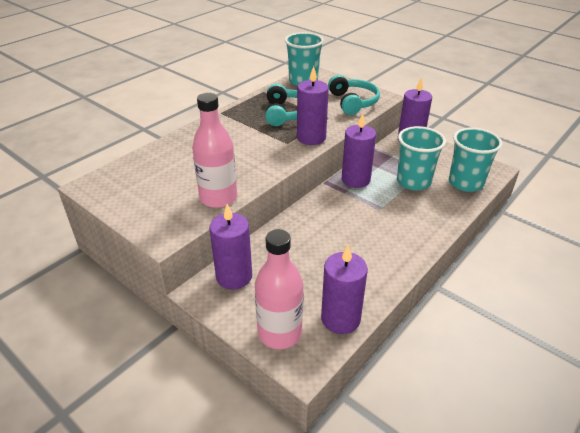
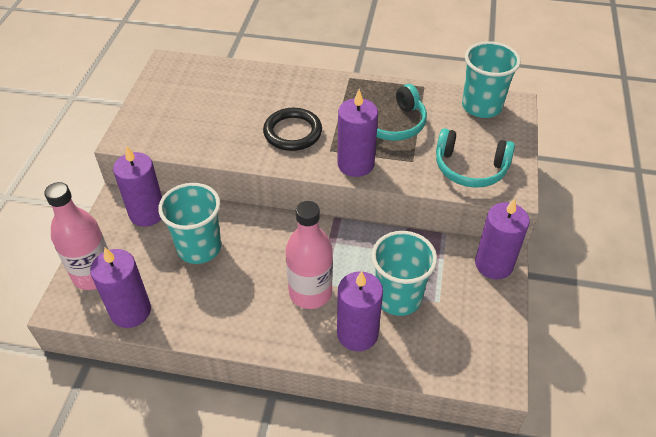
camera: 60 degrees right, 10 degrees up
(218, 198) = (199, 145): pink bottle -> pink bottle (310, 292)
(252, 151) = (292, 132): none -> black ring
(352, 102) = (470, 168): turquoise headphones -> turquoise headphones turned 60 degrees clockwise
(355, 180) = (360, 242): purple candle -> purple candle (357, 333)
(465, 183) = (437, 353): turquoise cup -> turquoise cup (199, 248)

